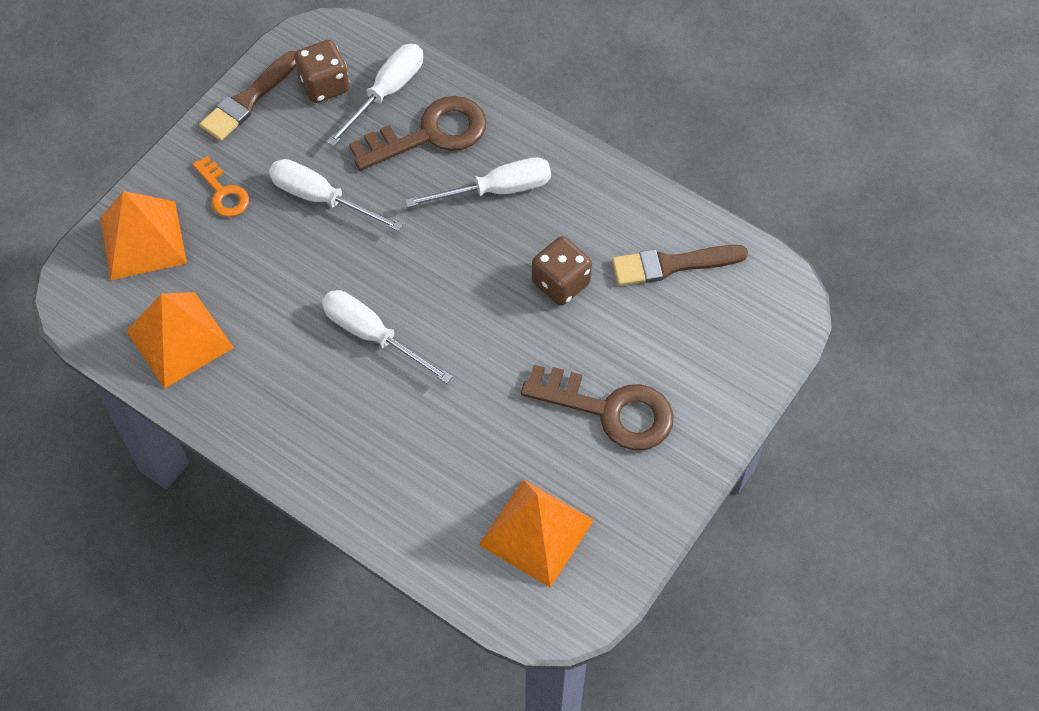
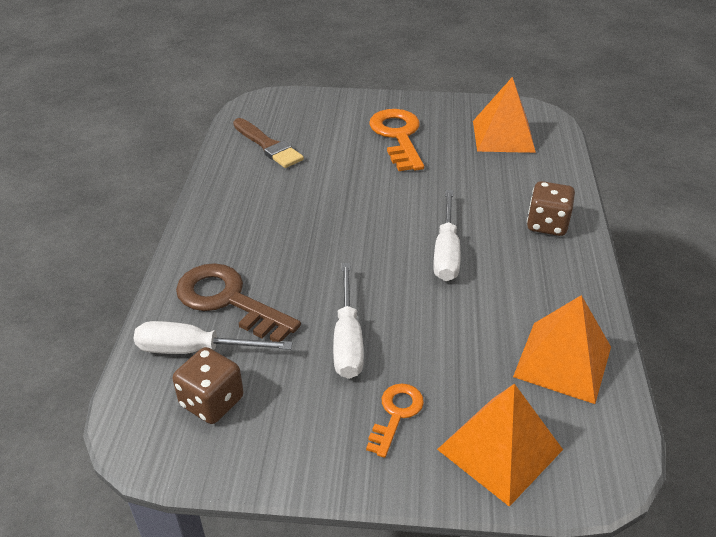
camera: 120 degrees left, 20 degrees down
(249, 99) = (268, 457): brown brush -> none
(497, 190) = (262, 241): white screwdriver -> none
(561, 283) = (322, 183): brown dice -> brown dice (547, 224)
(609, 410) = (398, 136): brown key -> orange key

